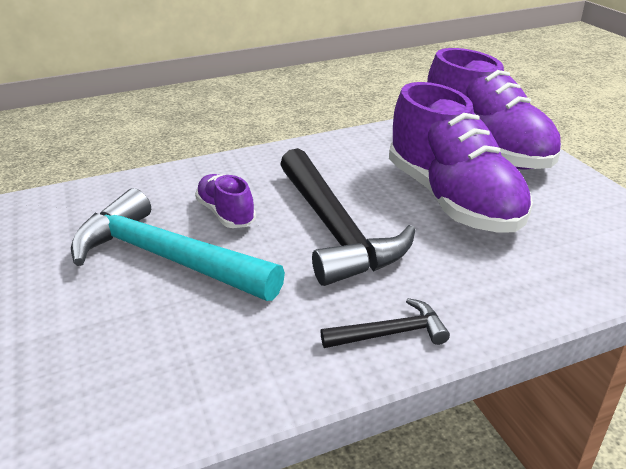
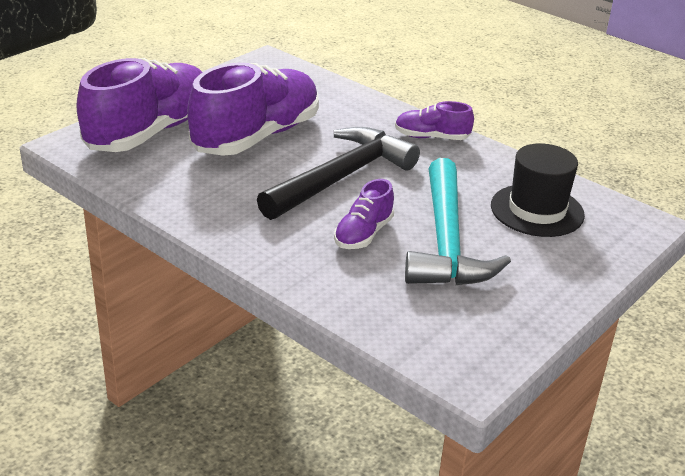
camera: 120 degrees left, 0 degrees up
(147, 356) = (537, 210): none -> black hat
(390, 333) = (431, 137): black hammer -> purple shoe

